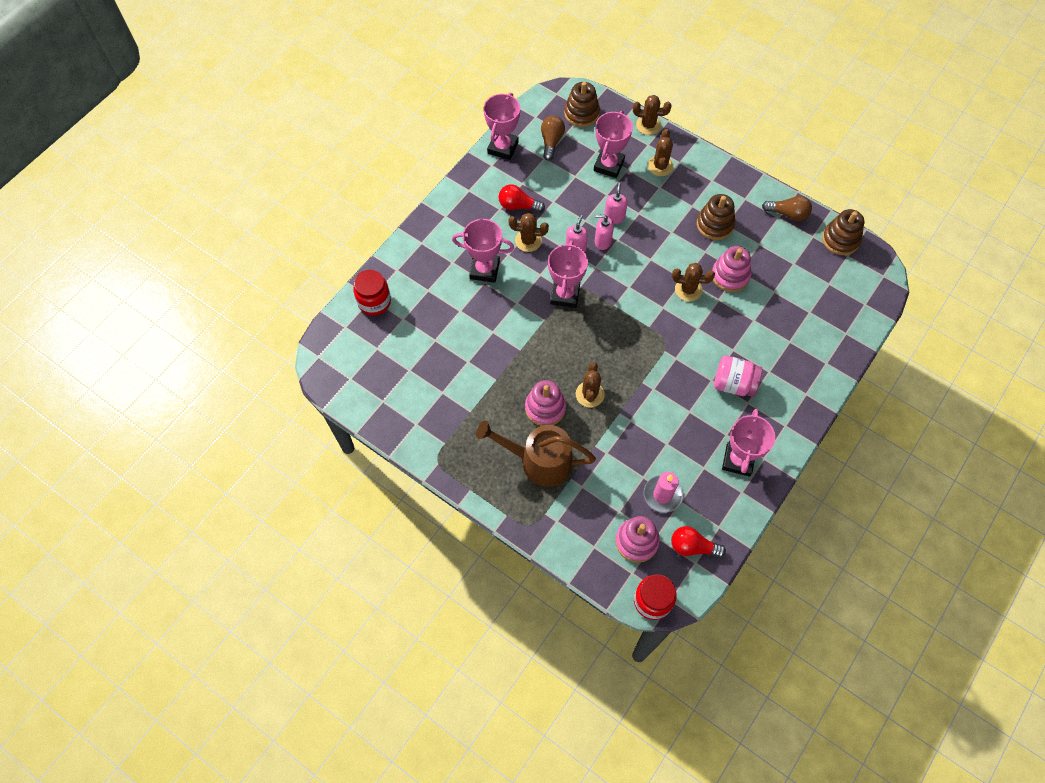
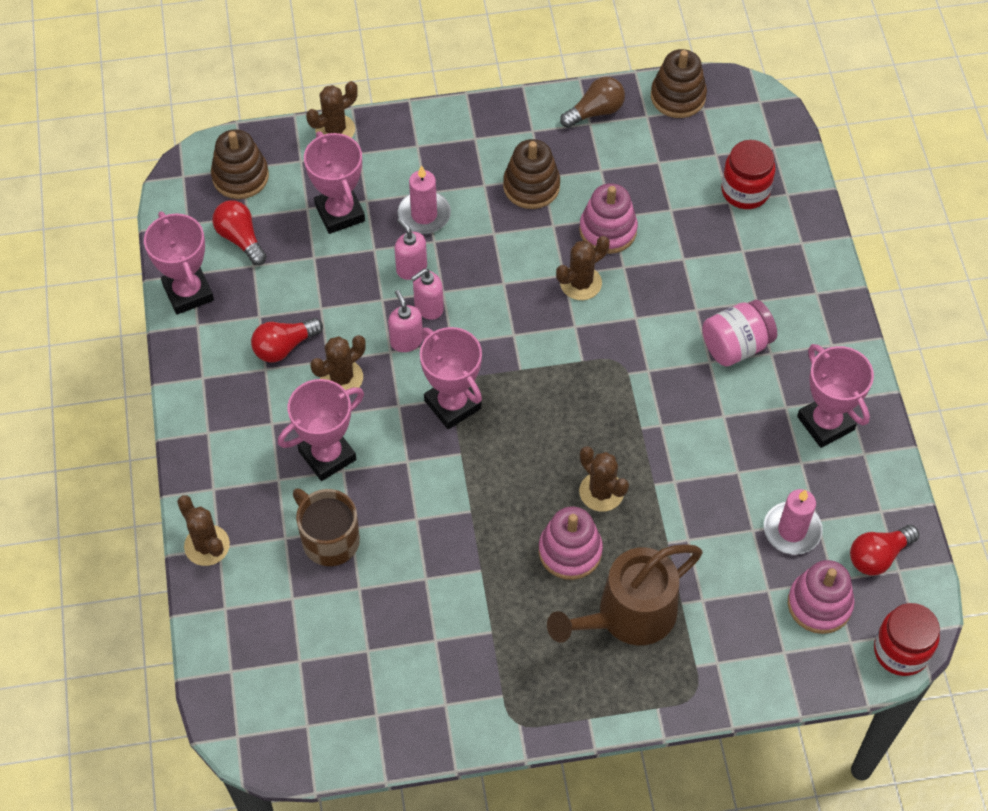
camera: 45 degrees left, 5 degrees down
(374, 302) = (234, 609): red jar -> red jar (745, 191)
(445, 307) = (329, 539): none -> brown mug
(551, 142) = (240, 239): brown light bulb -> red light bulb
(647, 197) = (424, 215): none -> pink candle
(660, 166) = (400, 167): brown cactus -> brown cactus (207, 545)

